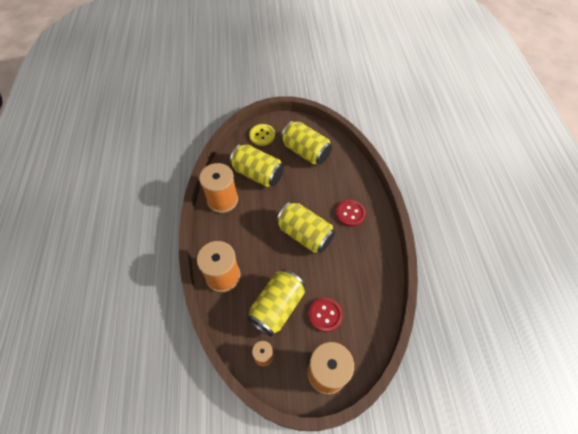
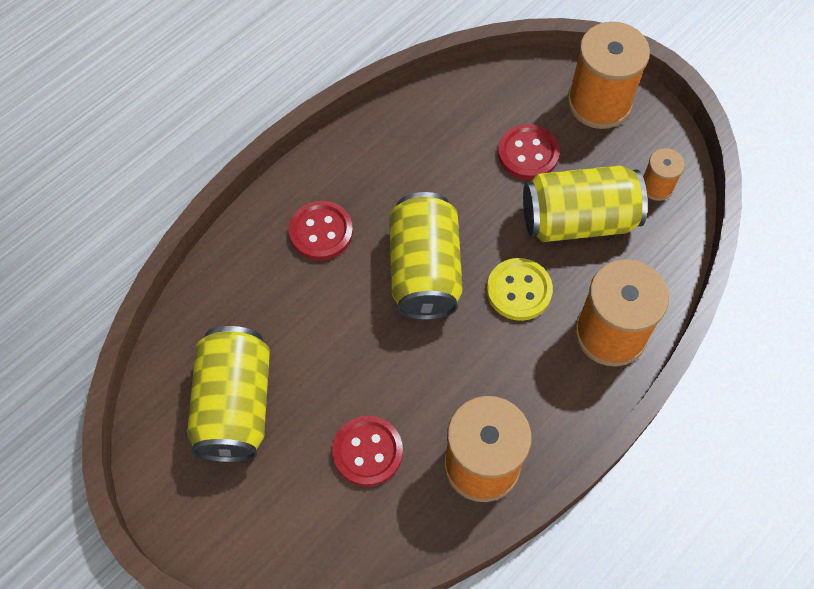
camera: 130 degrees left, 5 degrees up
(257, 174) = (367, 452): yellow can -> red button
(262, 135) = (258, 530): yellow button -> yellow button (519, 290)

